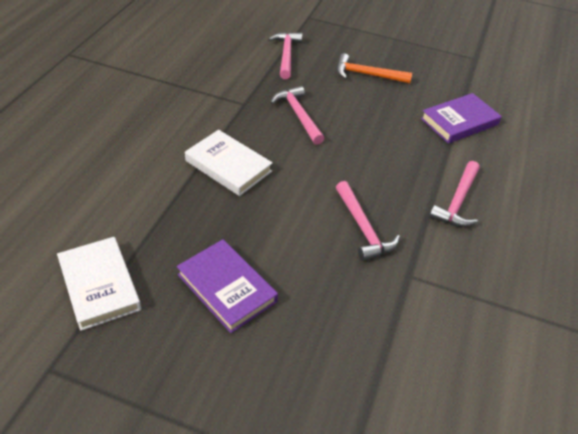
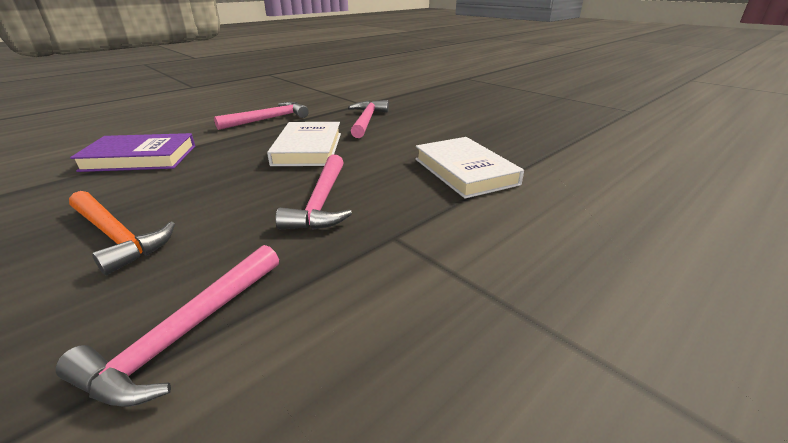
camera: 150 degrees left, 15 degrees down
(99, 285) = (608, 129): white book -> white book (308, 148)
(227, 288) = (499, 116): purple book -> none

